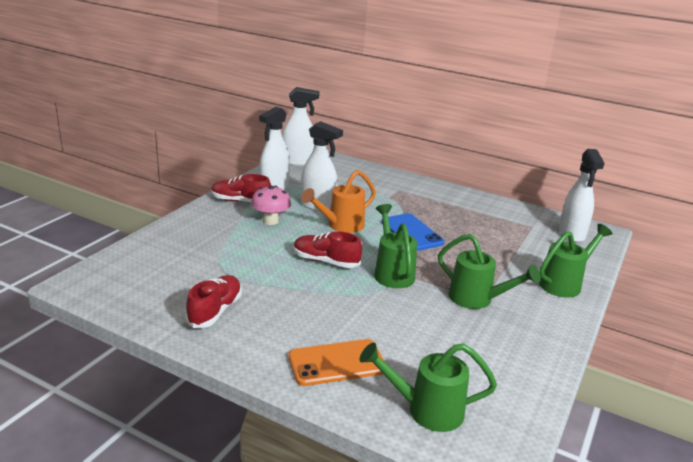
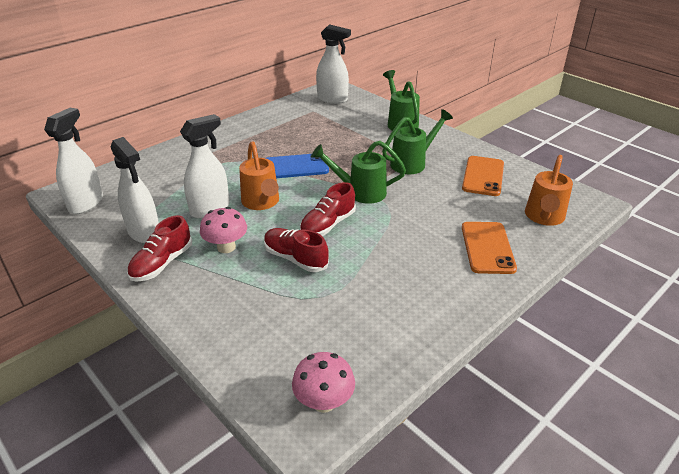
camera: 70 degrees left, 10 degrees up
(105, 287) = (324, 402): none -> pink mushroom
(215, 311) = (397, 310): red shoe -> red shoe (295, 258)
(426, 410) = (544, 217): green watering can -> orange watering can
(489, 355) = (483, 176): none -> orange phone

